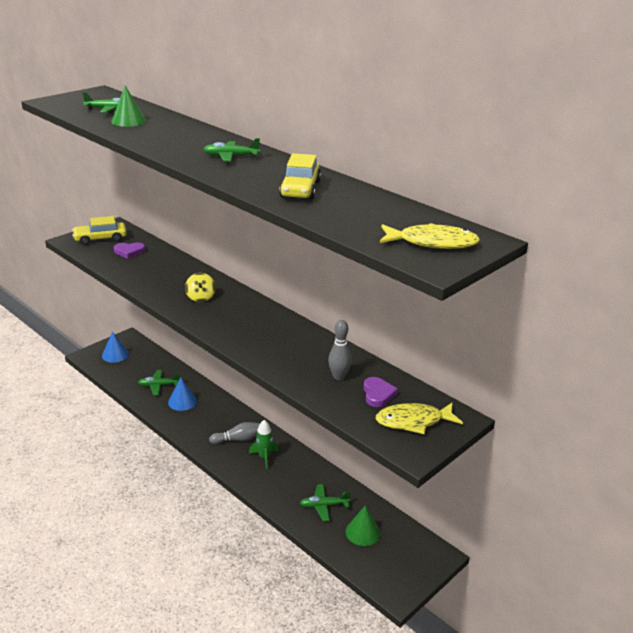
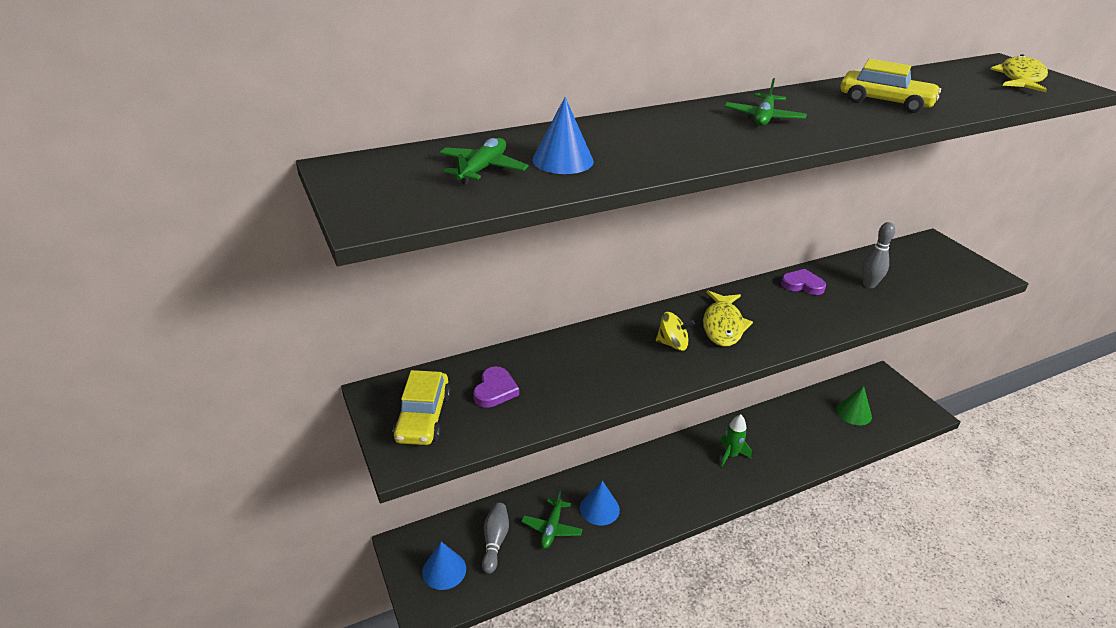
camera: 70 degrees left, 5 degrees up
(128, 121) = (563, 160): green cone -> blue cone
(238, 439) = (693, 470): grey bowling pin -> grey bowling pin (495, 541)
(324, 506) = (815, 429): green plane -> none
(378, 394) = (899, 271): purple heart -> purple heart (802, 285)
(413, 421) = (943, 264): yellow fish -> yellow fish (723, 325)

